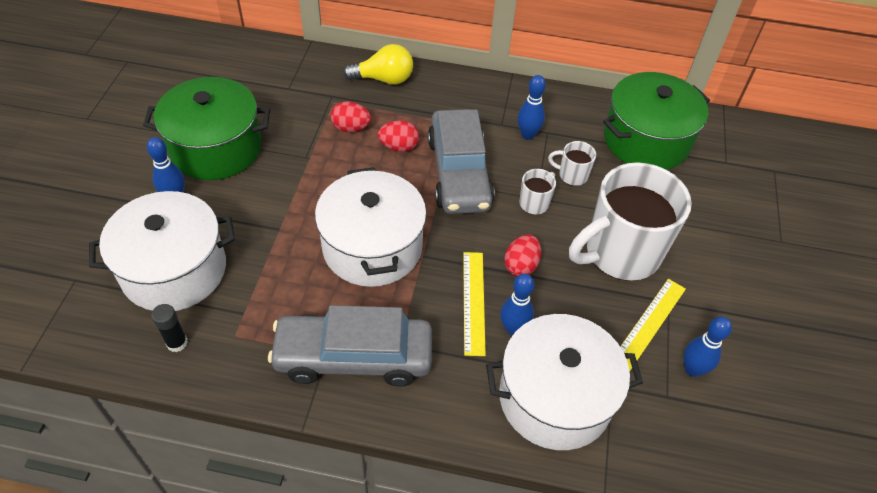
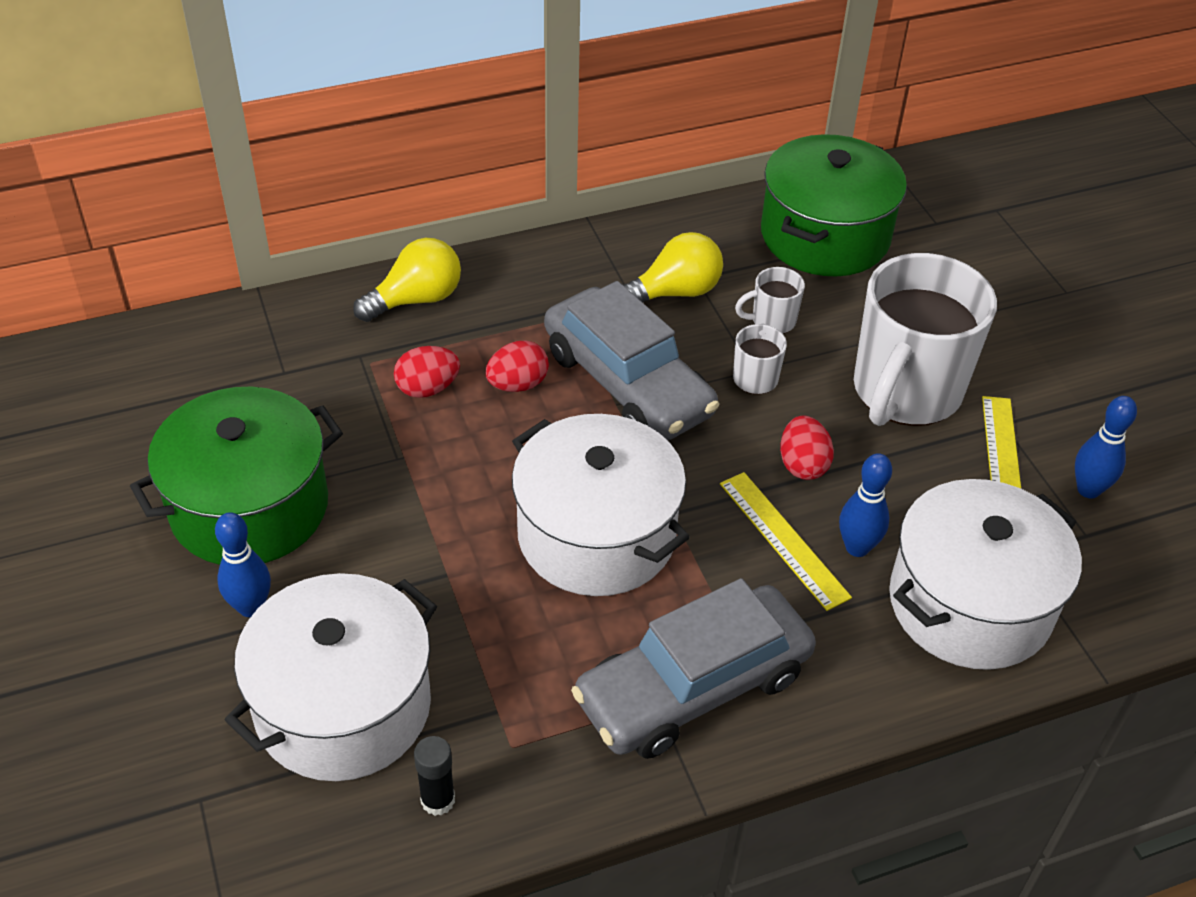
camera: 30 degrees left, 5 degrees down
(527, 135) = (674, 292): blue bowling pin -> yellow light bulb

